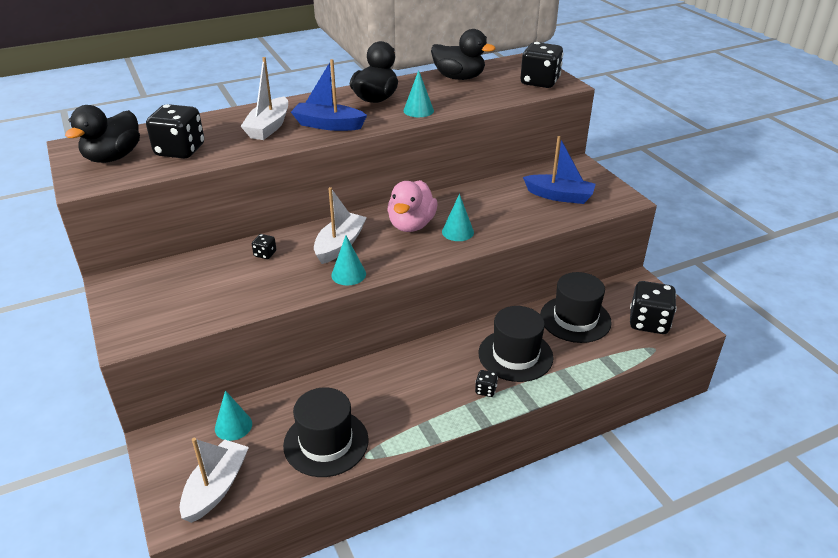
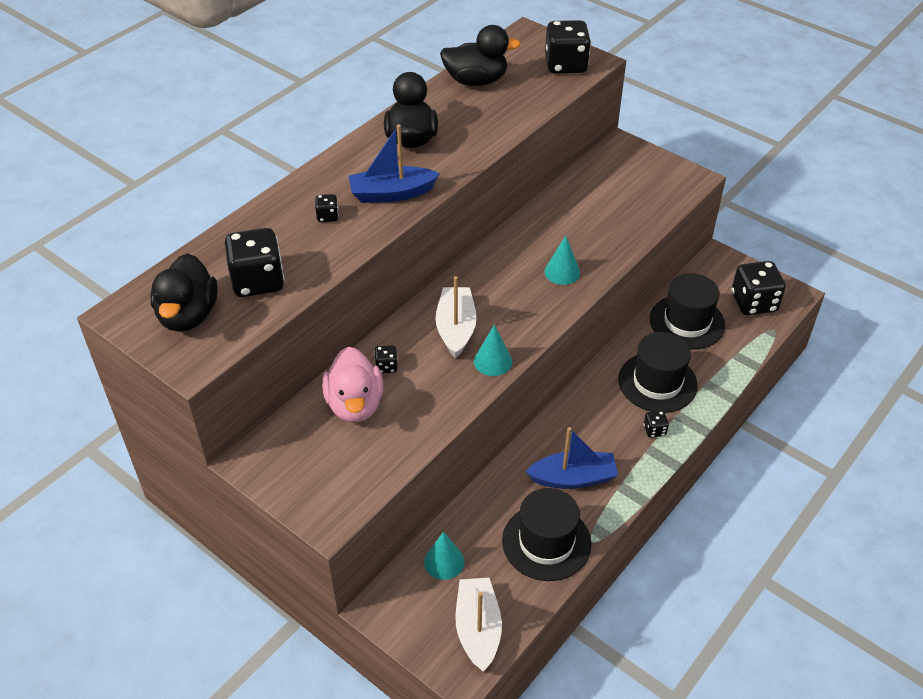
camera: 25 degrees left, 10 degrees up
(268, 127) = (327, 216): white boat -> black dice
(411, 225) = (510, 278): pink duck -> pink duck (355, 404)
(418, 110) = (471, 144): turquoise cone -> none
(559, 196) = (630, 194): blue boat -> blue boat (573, 478)

